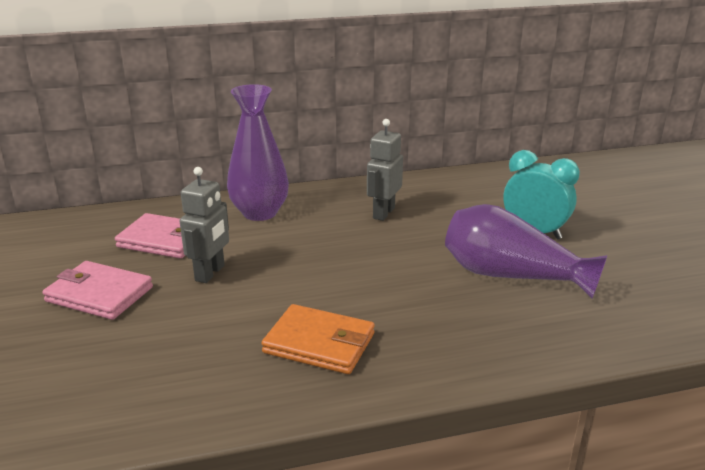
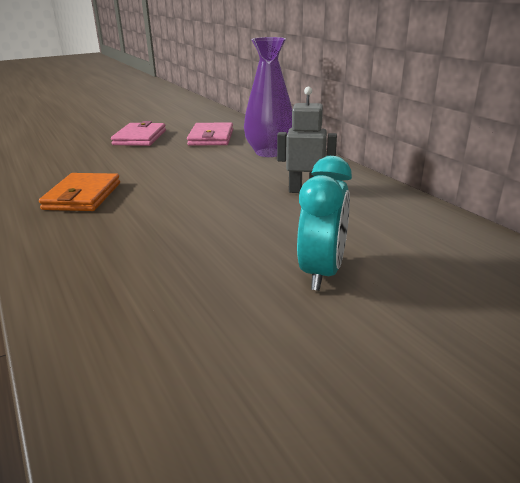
camera: 75 degrees right, 0 degrees up
(210, 273) = (171, 155): grey robot -> none
(510, 276) = (204, 263): purple vase -> none

